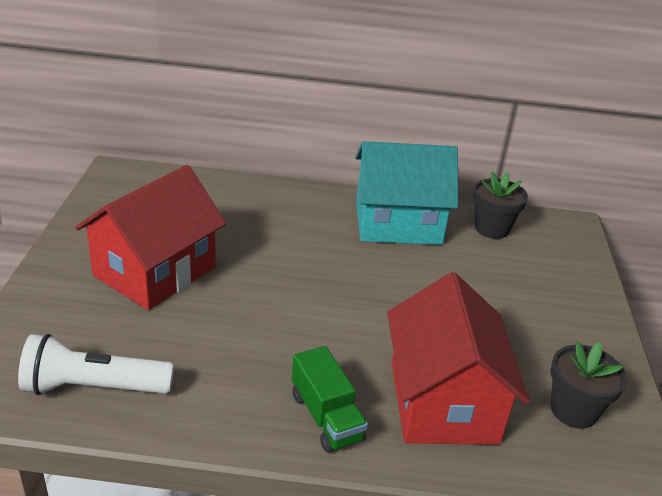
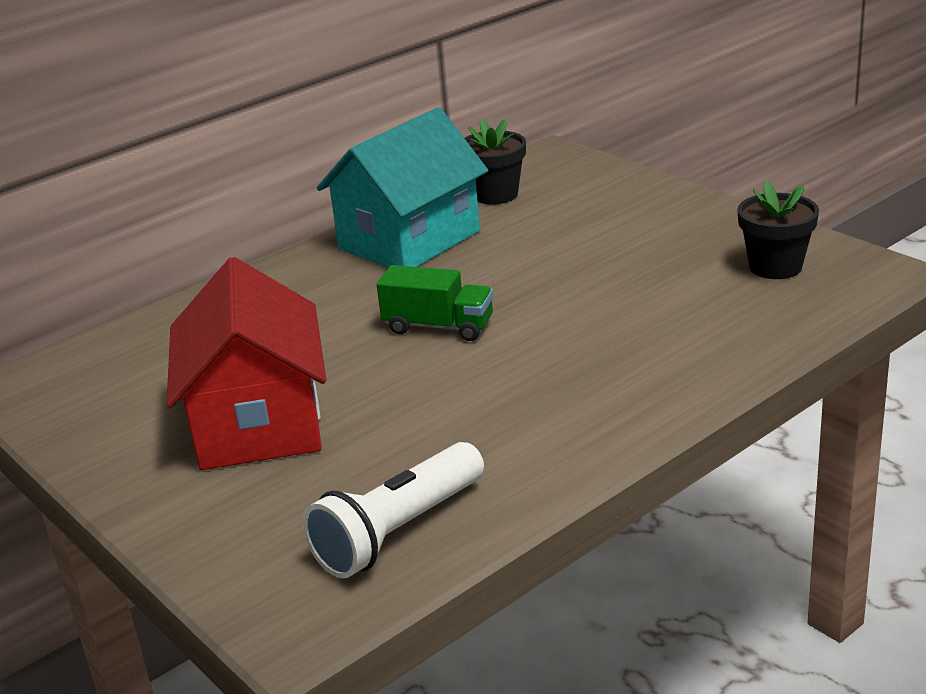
camera: 40 degrees left, 5 degrees down
(326, 417) = (627, 398): green truck -> green truck (438, 327)
(443, 402) = (687, 326): red house -> none

